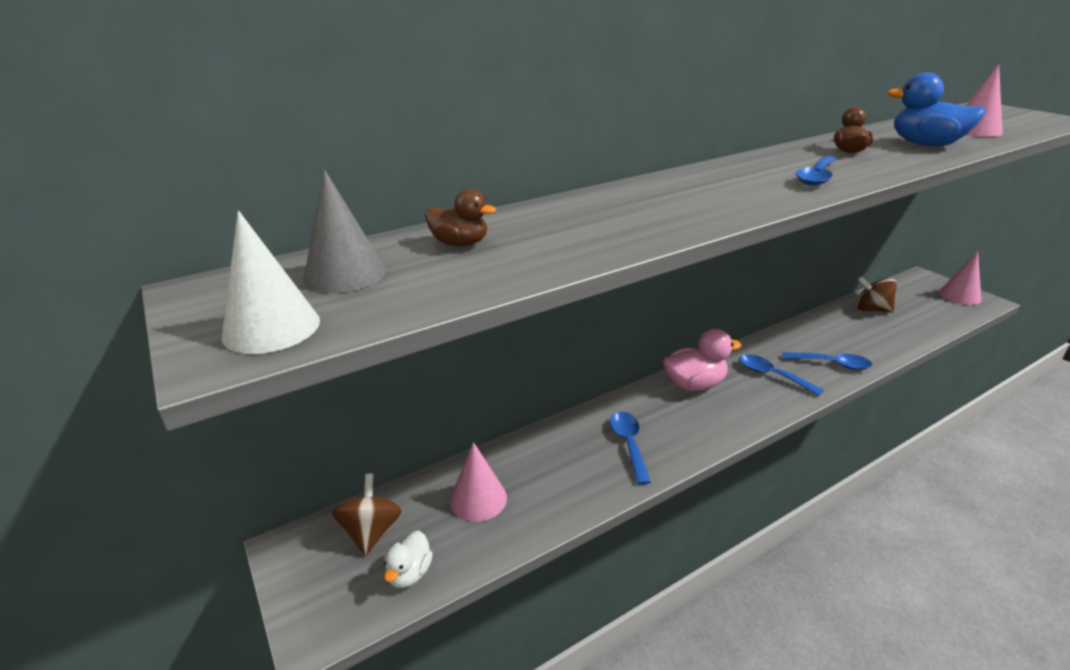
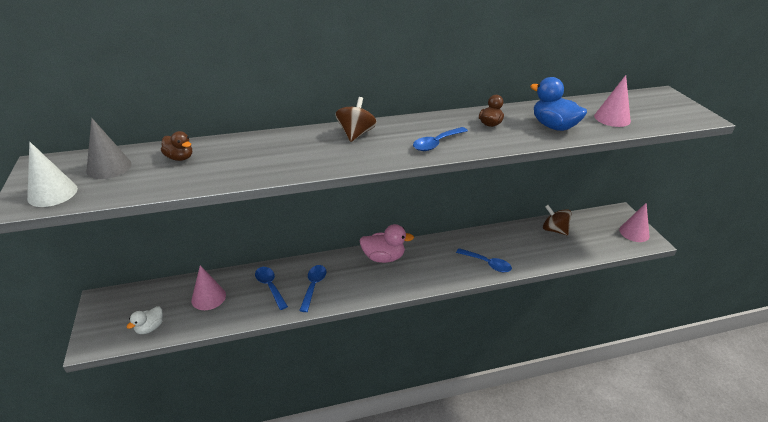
camera: 15 degrees right, 5 degrees up
(371, 532) = (144, 301): brown spinning top -> brown spinning top (356, 134)
(772, 375) = (439, 262): blue spoon -> blue spoon (270, 286)

